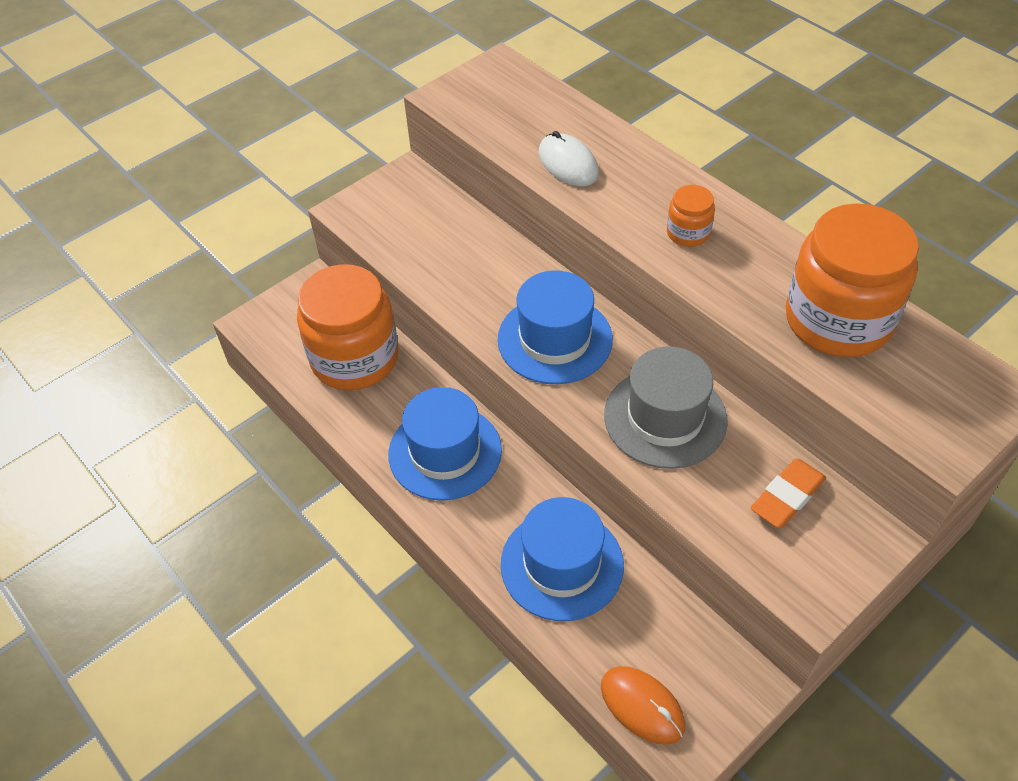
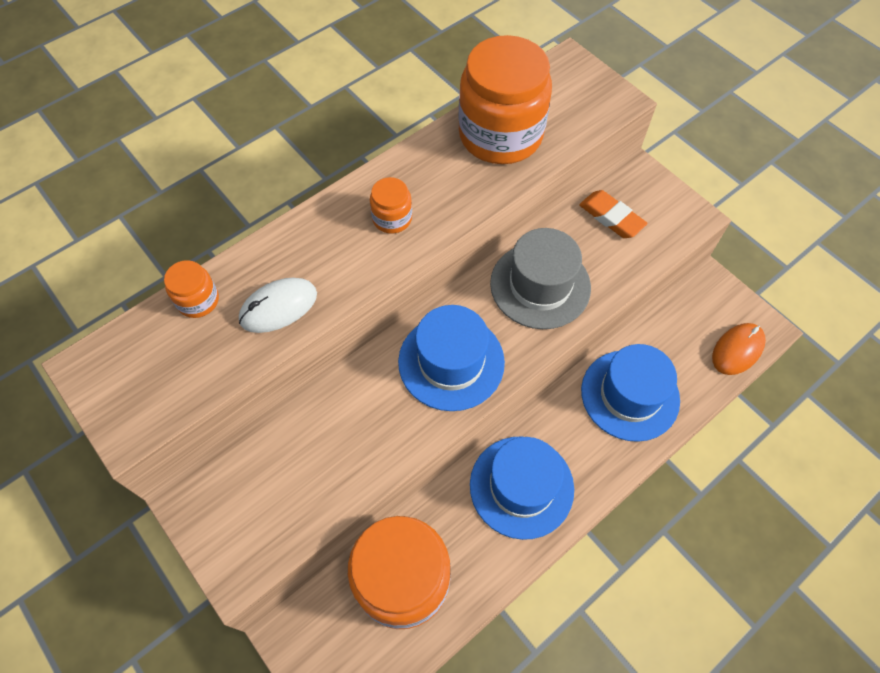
camera: 90 degrees left, 10 degrees up
(569, 114) = (198, 300): none -> orange jar

